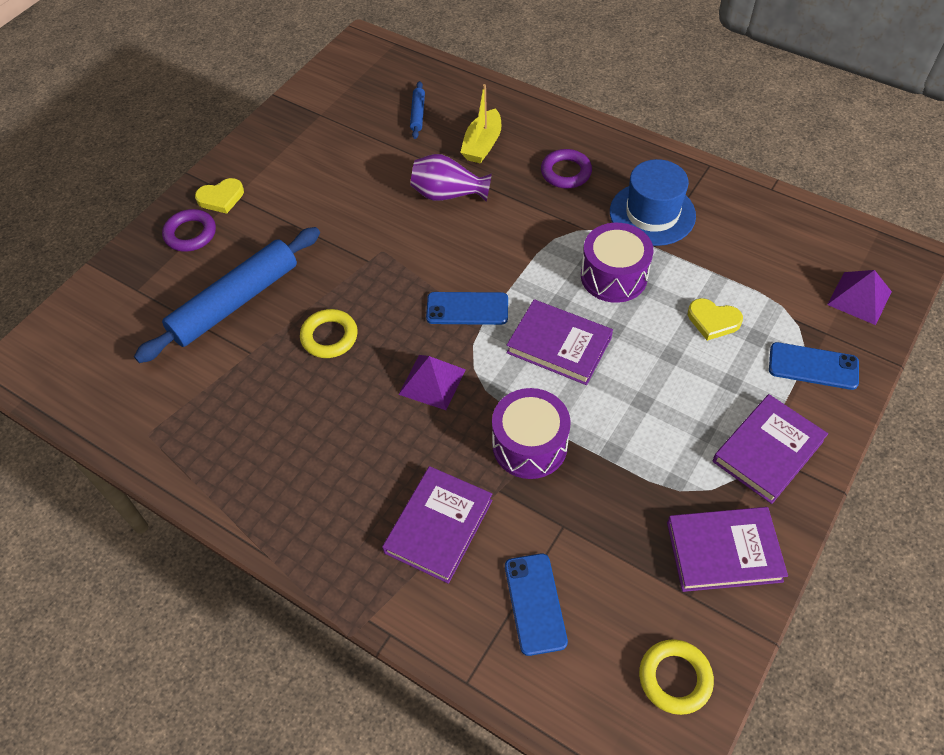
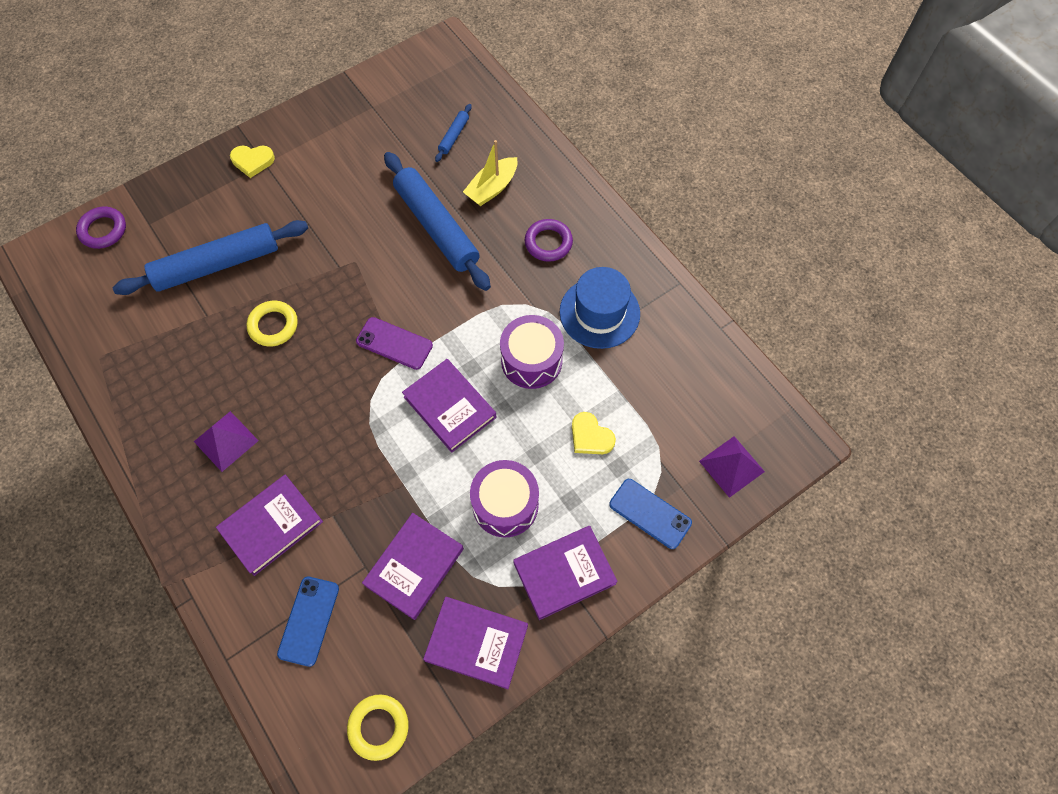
camera: 20 degrees right, 10 degrees up
(190, 234) = (213, 187): purple ring -> purple ring (103, 230)
(432, 381) = (332, 399): purple pyramid -> purple pyramid (226, 441)
(448, 194) = (437, 227): purple vase -> blue rolling pin
(467, 309) = (394, 343): blue phone -> purple phone
(529, 445) = (377, 486): purple drum -> purple drum (505, 504)
(615, 505) = (414, 567): none -> purple book

